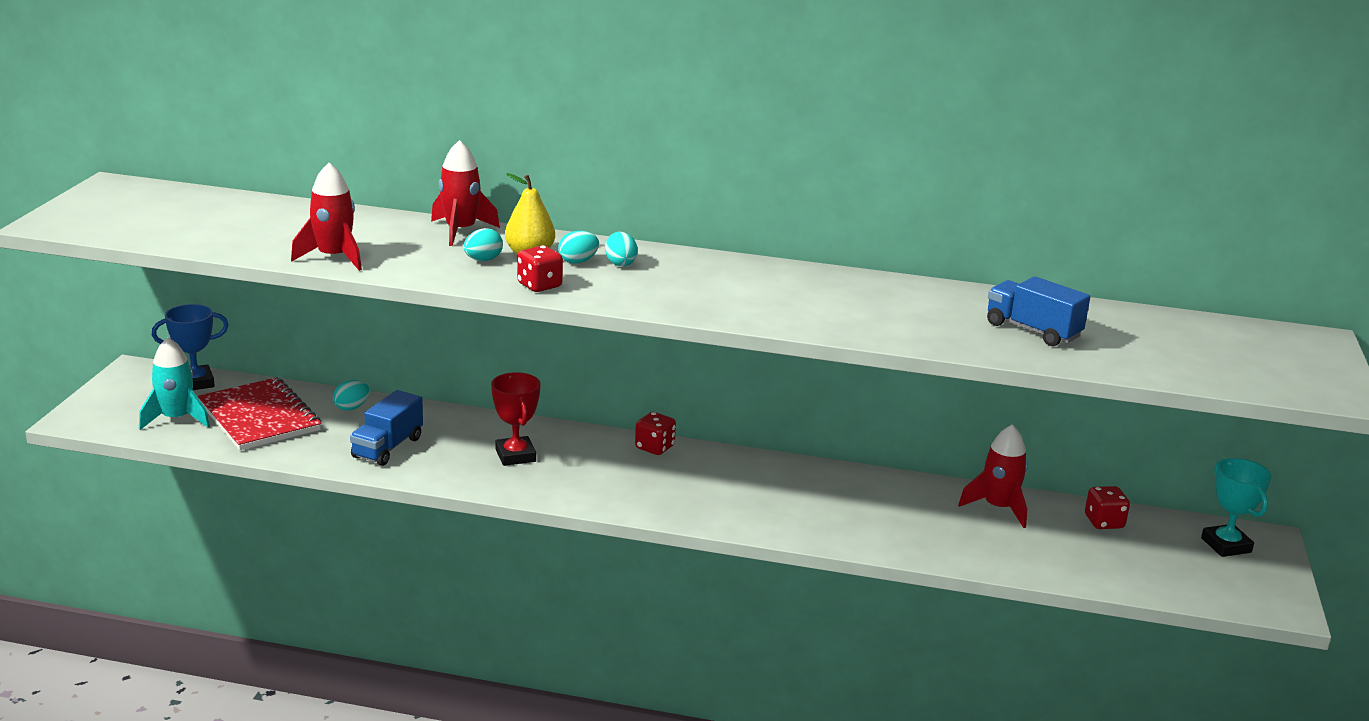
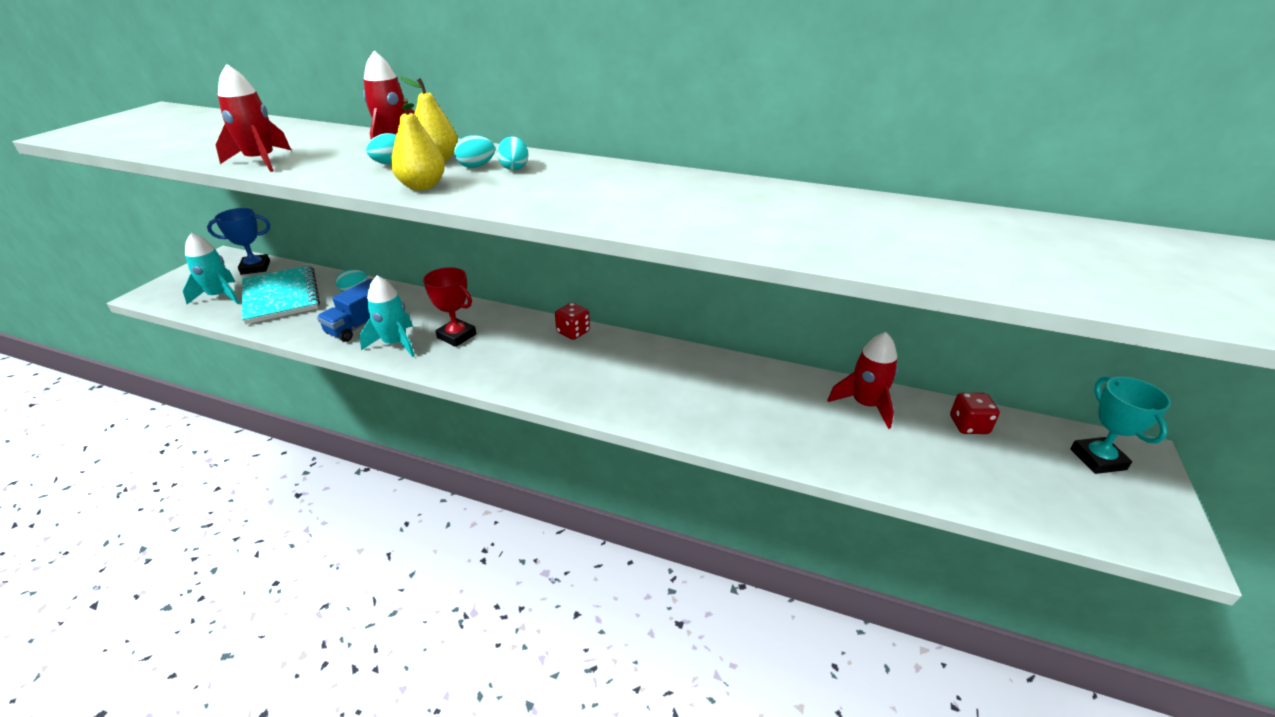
camera: 10 degrees right, 10 degrees up
(259, 417) = (281, 296): red notebook -> turquoise notebook
(445, 466) = (395, 343): none -> turquoise rocket
(515, 455) = (456, 336): red trophy -> red trophy turned 45 degrees counterclockwise
(539, 285) = (422, 186): red dice -> yellow pear
(1032, 330) = (919, 238): blue truck -> none

